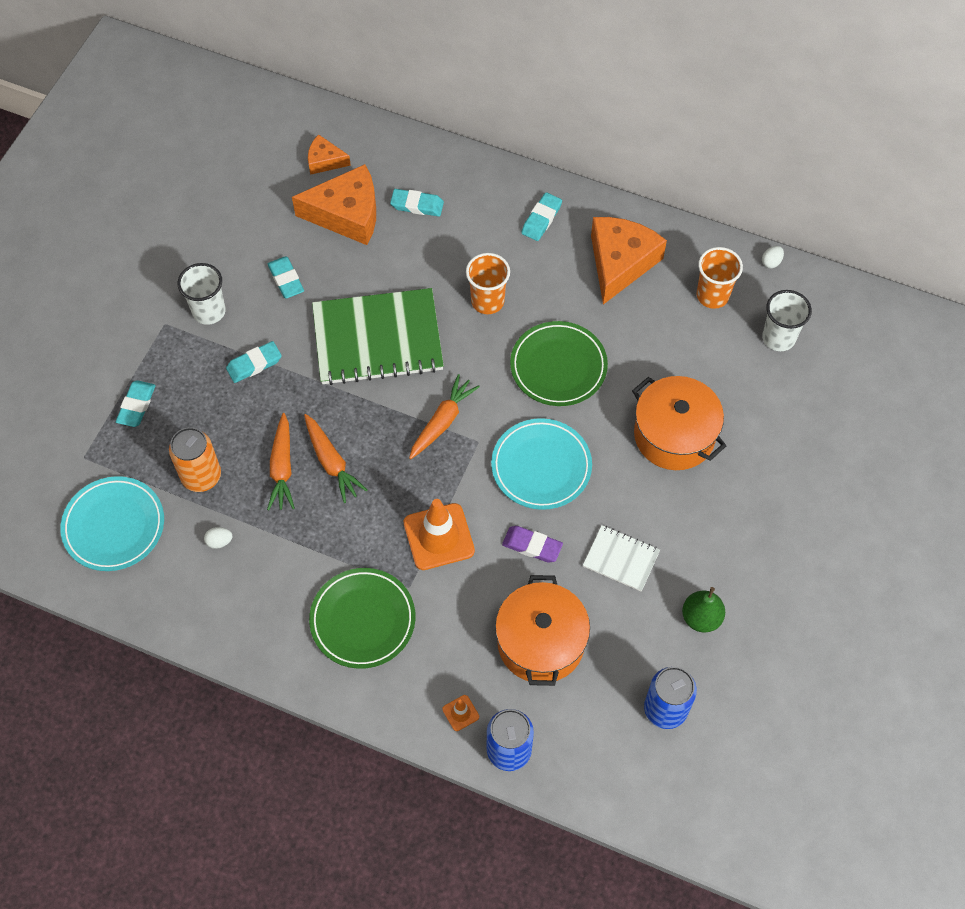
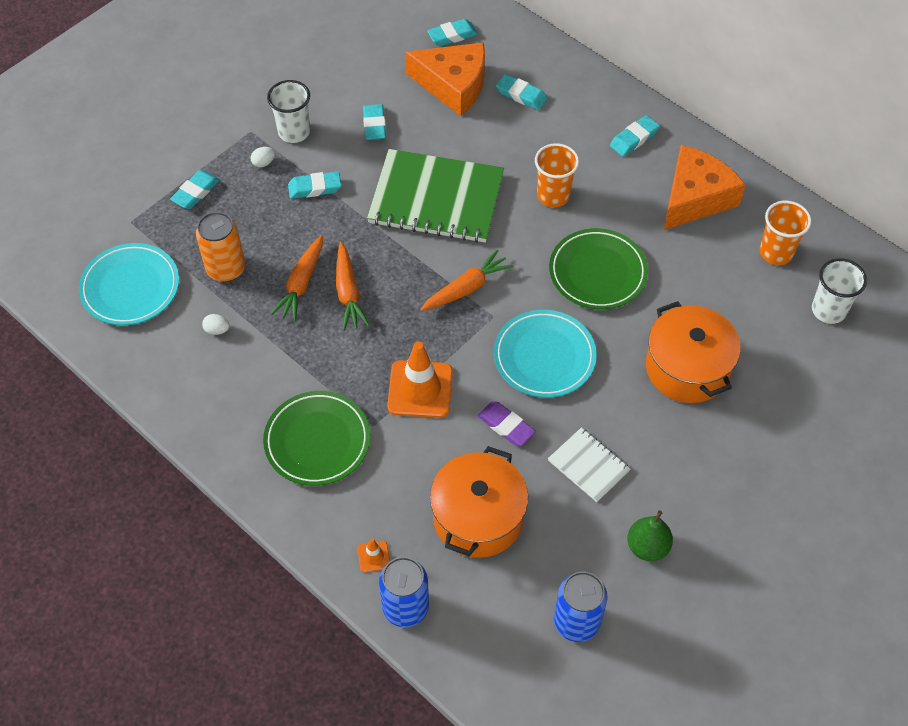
camera: 20 degrees right, 5 degrees down
(325, 161) = (452, 35): orange cheese -> turquoise eraser
(771, 262) = (847, 239): white egg -> white egg (263, 163)

